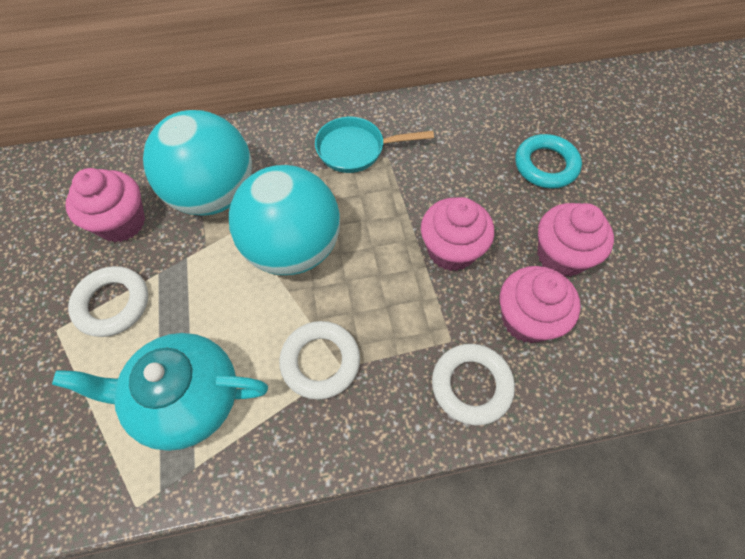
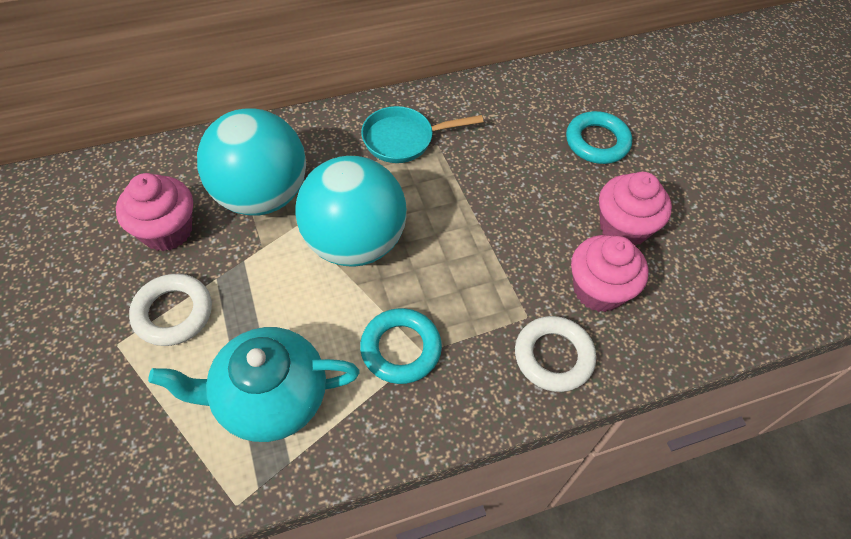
camera: 10 degrees left, 5 degrees down
(320, 361) = (401, 349): white ring -> turquoise ring
(451, 250) = (515, 231): pink cupcake -> none

